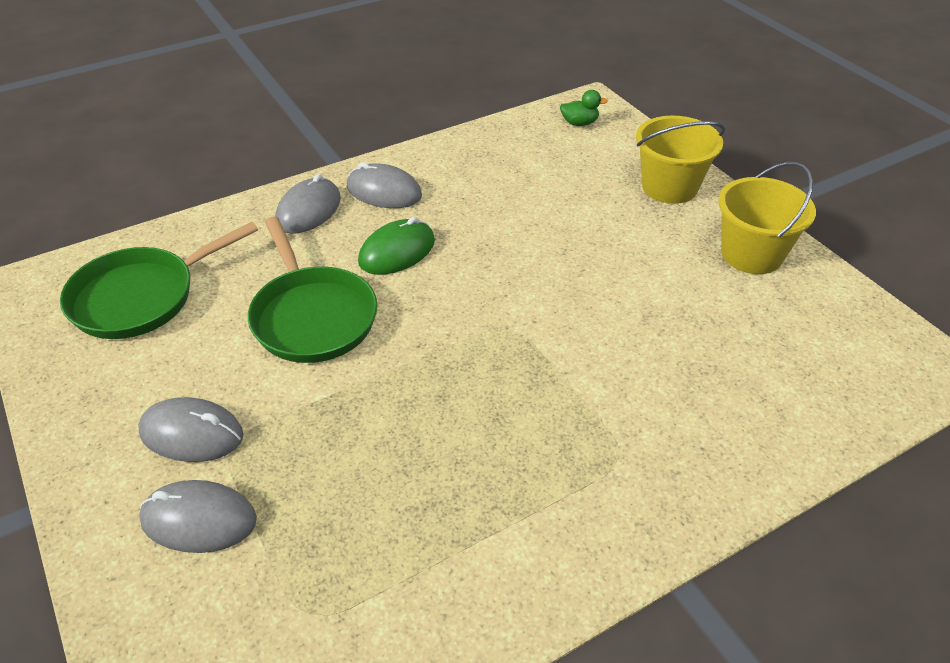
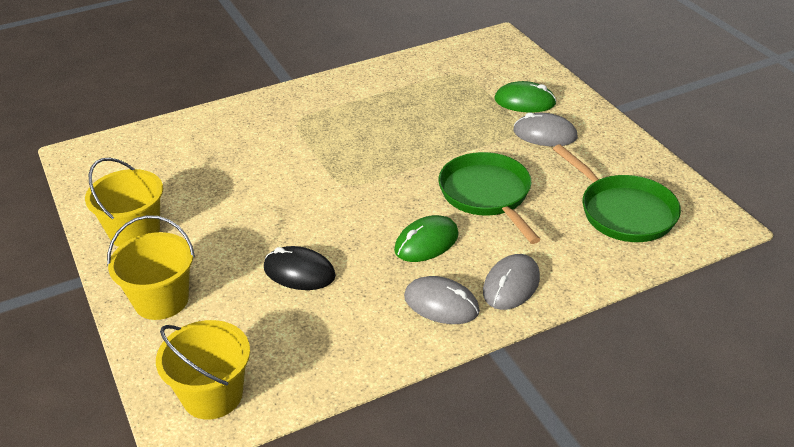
camera: 175 degrees left, 5 degrees down
(141, 297) = (623, 211): green pan -> green pan turned 90 degrees clockwise
(199, 520) = (524, 101): grey mouse -> green mouse
(537, 216) = (299, 272): none -> black mouse
(579, 123) = (212, 395): green duck -> yellow bucket

